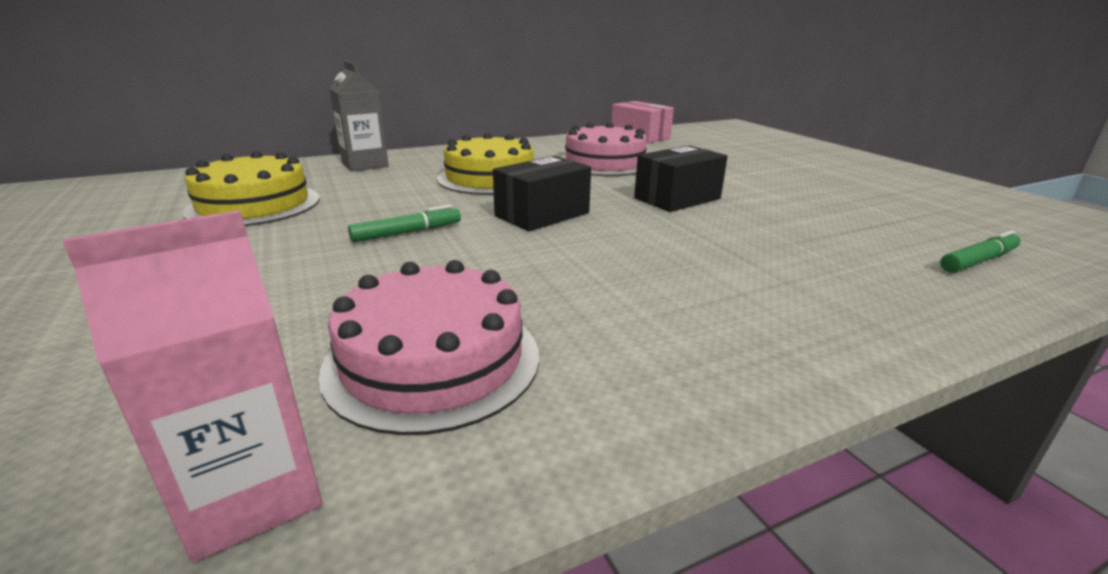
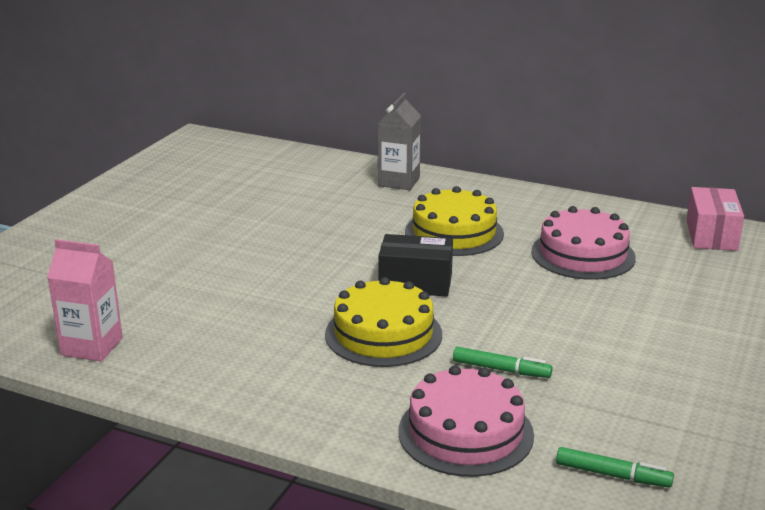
camera: 50 degrees right, 0 degrees up
(254, 205) = (279, 197): yellow cake -> yellow cake (383, 334)
(407, 233) = (315, 259): green marker -> green marker (501, 369)
(433, 360) = (202, 336): pink cake -> pink cake (465, 433)
(677, 198) = (543, 316): black box -> none

